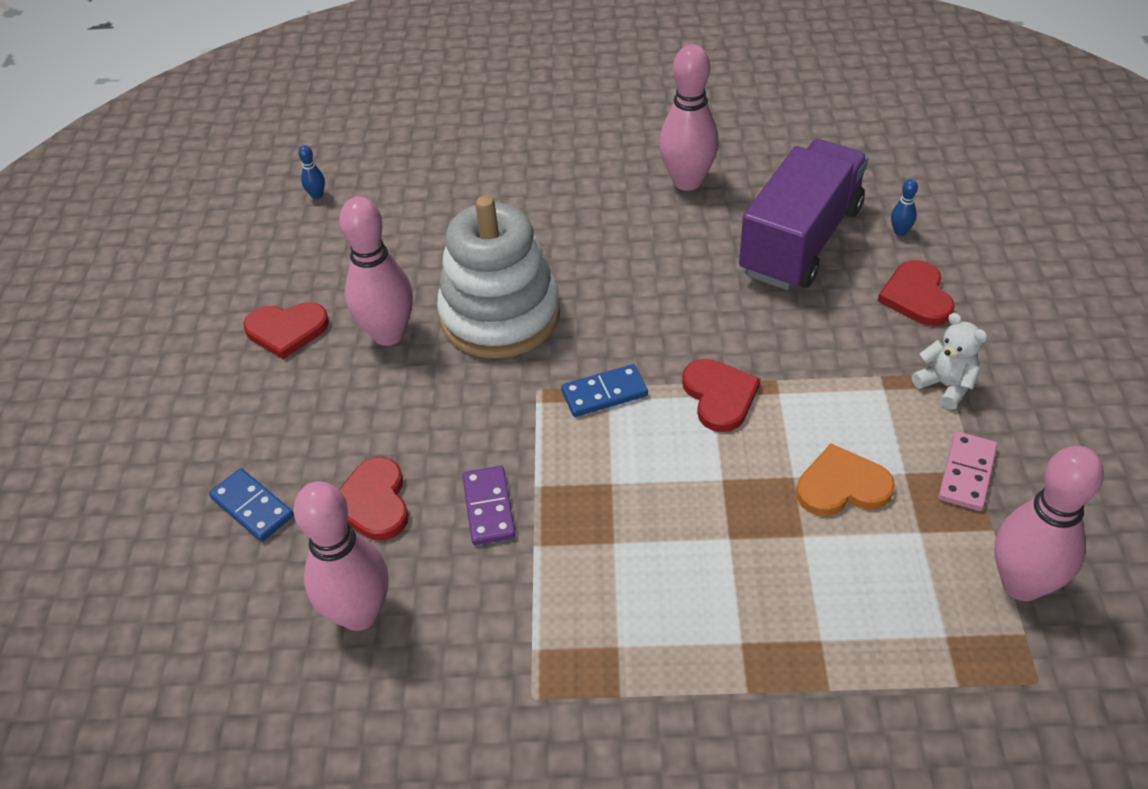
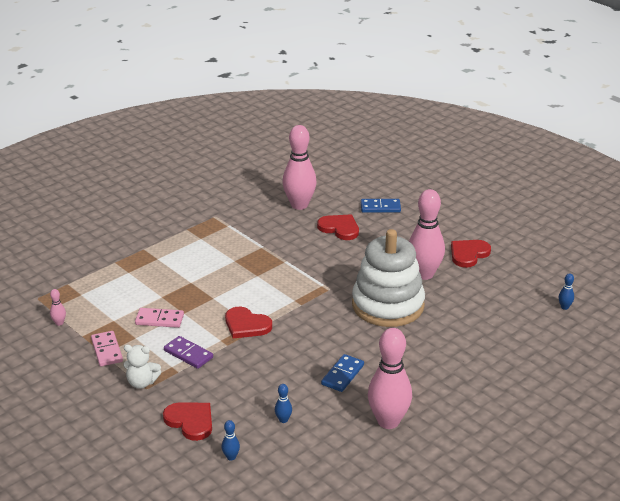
camera: 135 degrees right, 15 degrees down
(489, 507) = (295, 247): purple domino -> purple domino (188, 354)
(604, 393) = (298, 301): blue domino -> blue domino (342, 375)
(800, 241) = (283, 420): purple truck -> blue bowling pin
(842, 486) = (159, 319): orange heart -> pink domino
(1021, 584) = (59, 323): pink bowling pin -> pink bowling pin, size x0.40

